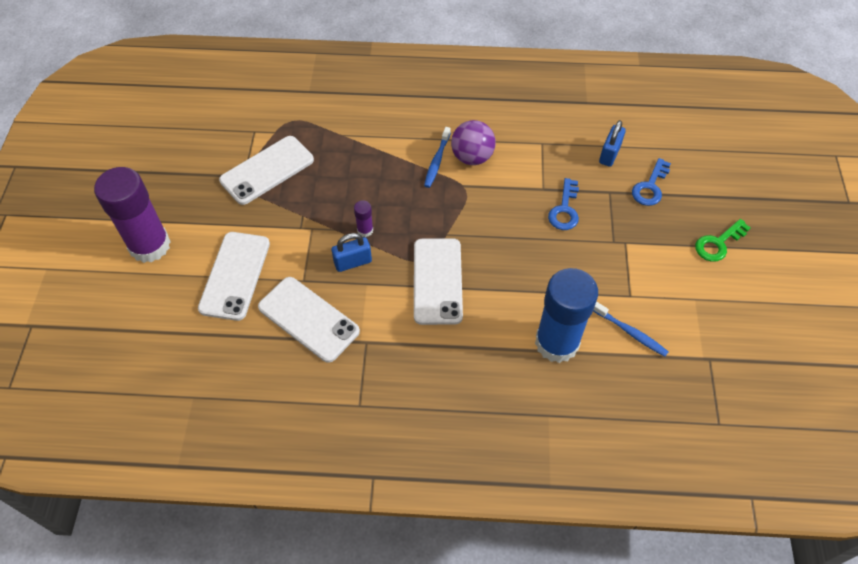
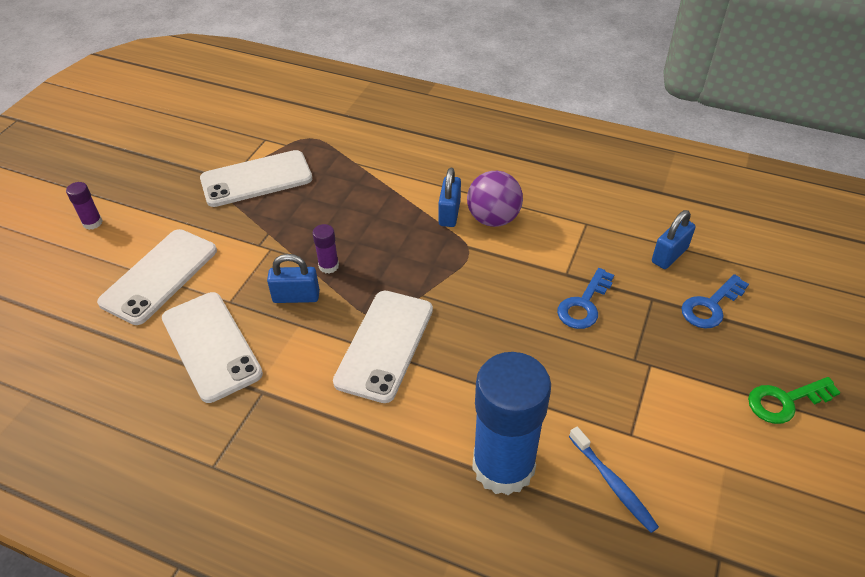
camera: 20 degrees right, 10 degrees down
(150, 245) = (92, 223): purple glue stick -> purple glue stick, size x0.40
(437, 161) = (449, 213): blue toothbrush -> blue padlock

